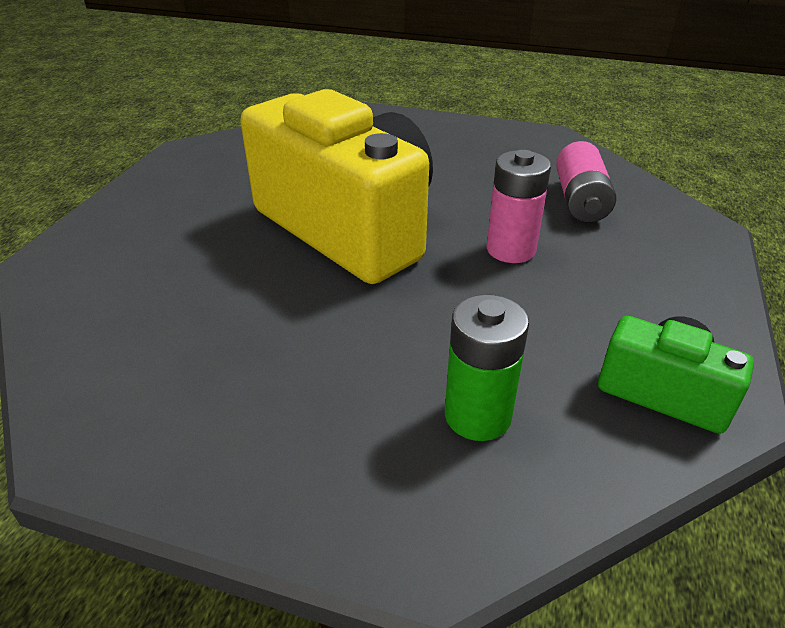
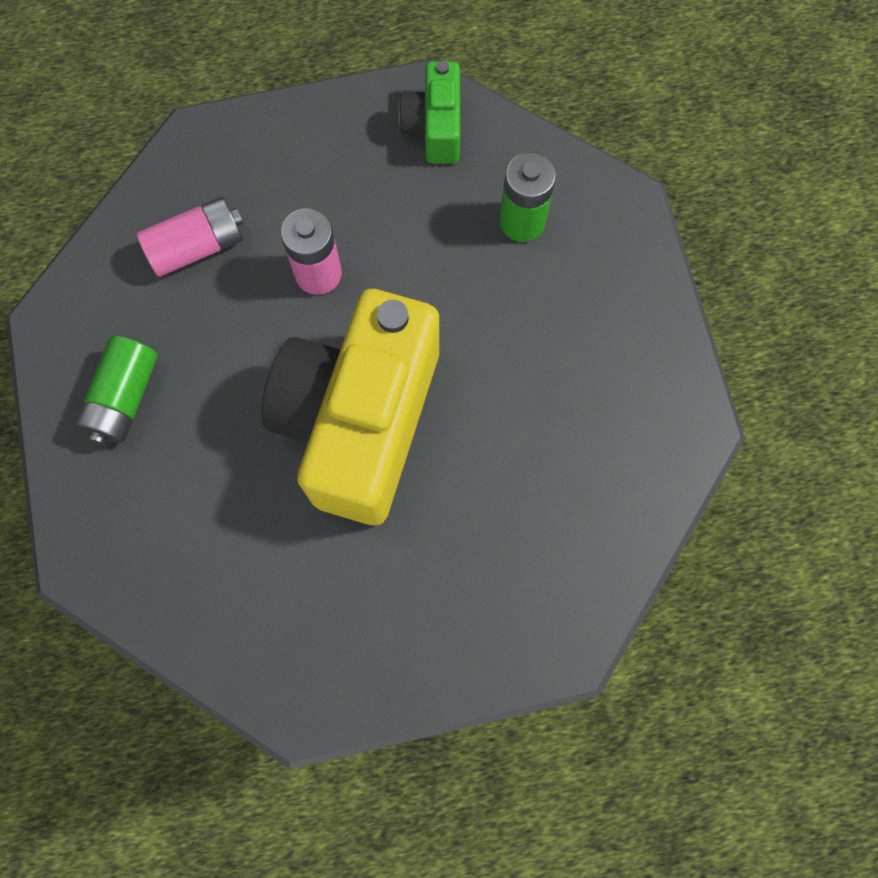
camera: 120 degrees left, 35 degrees up
(467, 146) = (124, 398): none -> green battery

